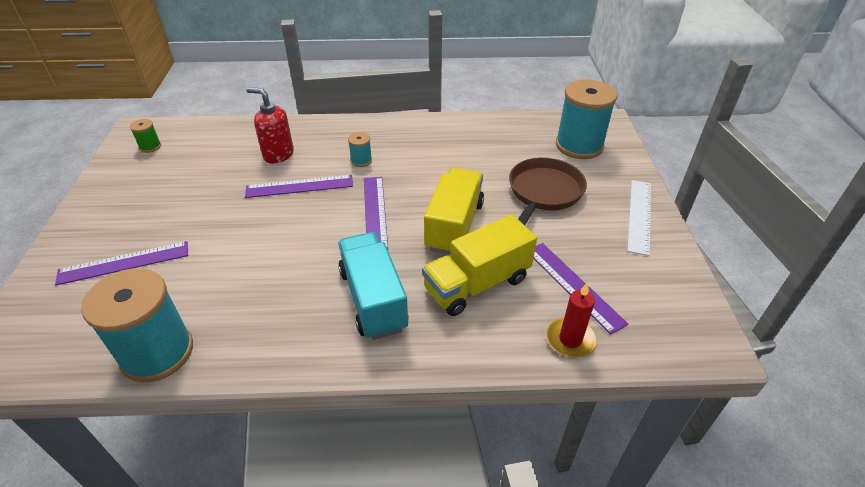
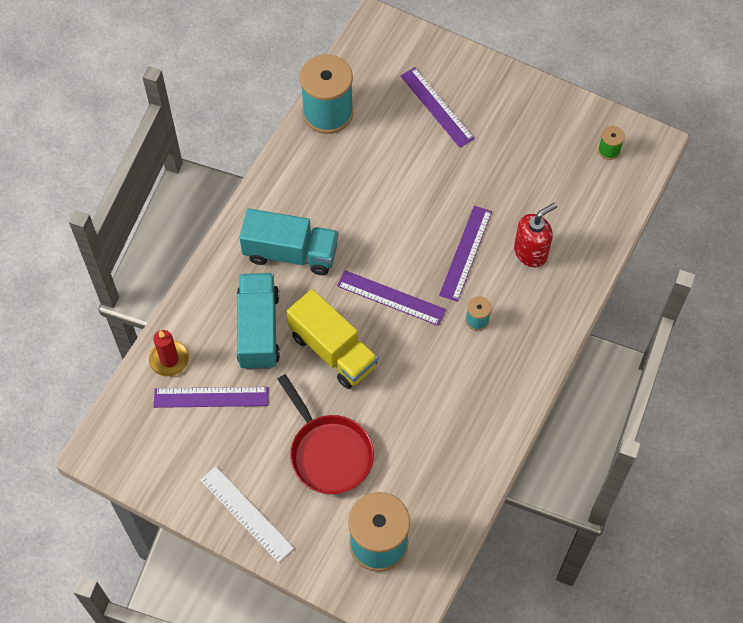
camera: 120 degrees right, 20 degrees up
(124, 263) = (436, 107): purple ruler -> purple ruler turned 45 degrees counterclockwise
(477, 284) = (258, 330): yellow truck -> turquoise truck
(543, 193) = (328, 453): brown pan -> red pan

